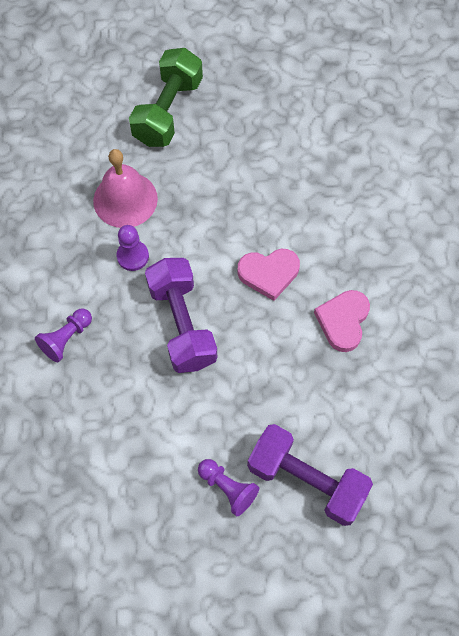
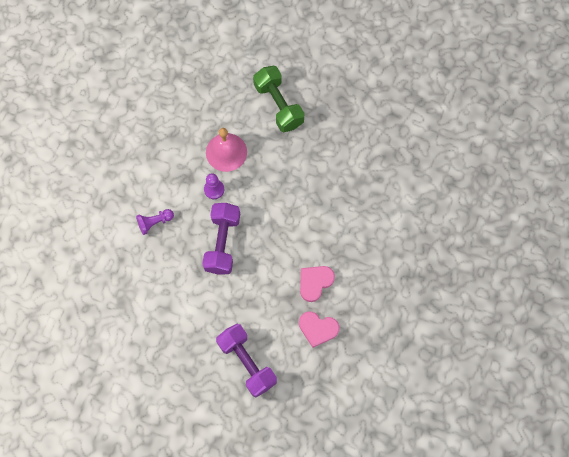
camera: 25 degrees right, 5 degrees up
(168, 111) = (278, 105): green dumbbell -> green dumbbell turned 75 degrees counterclockwise
(228, 488) = (202, 347): purple pawn -> none
(269, 273) = (287, 235): pink heart -> pink heart (318, 329)

